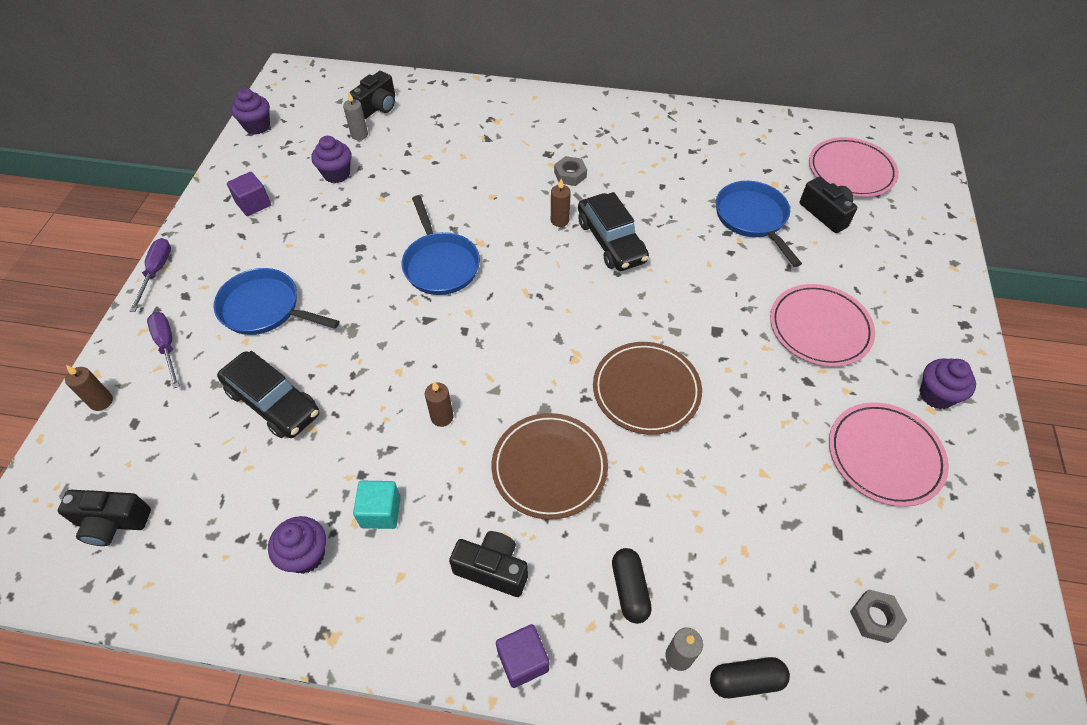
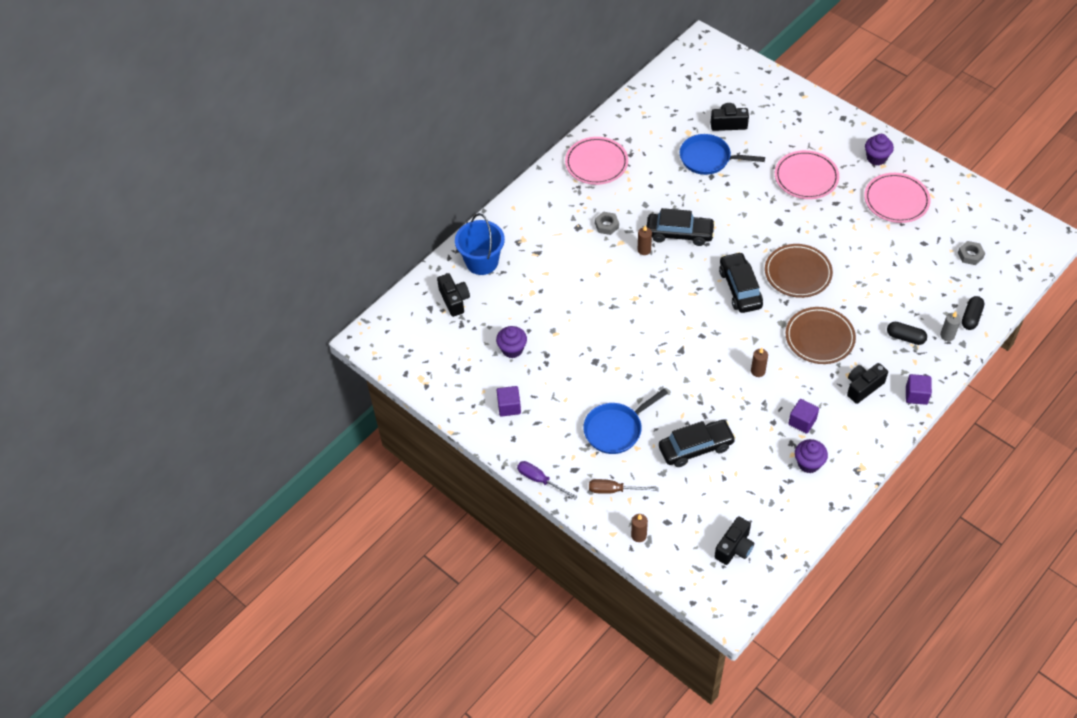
camera: 55 degrees left, 0 degrees up
(167, 346) = (614, 490): purple screwdriver -> brown screwdriver
(257, 126) = (421, 379): purple cupcake -> none
(359, 135) = (478, 322): grey candle -> none
(380, 512) = (802, 421): turquoise cube -> purple cube
(440, 264) = (639, 326): blue pan -> none
(443, 105) = (482, 262): none -> blue bucket
(570, 337) = (740, 288): none -> black car
(851, 171) = (703, 91): pink plate -> pink plate (596, 163)

